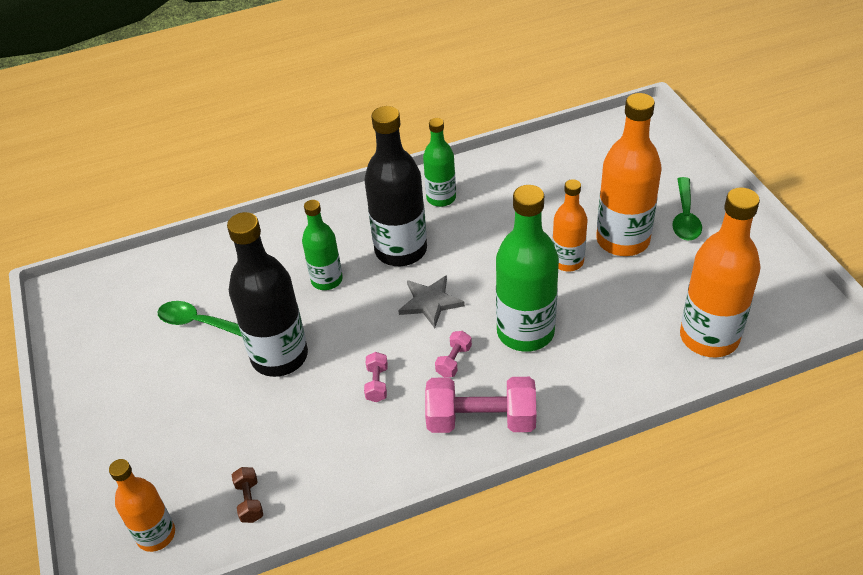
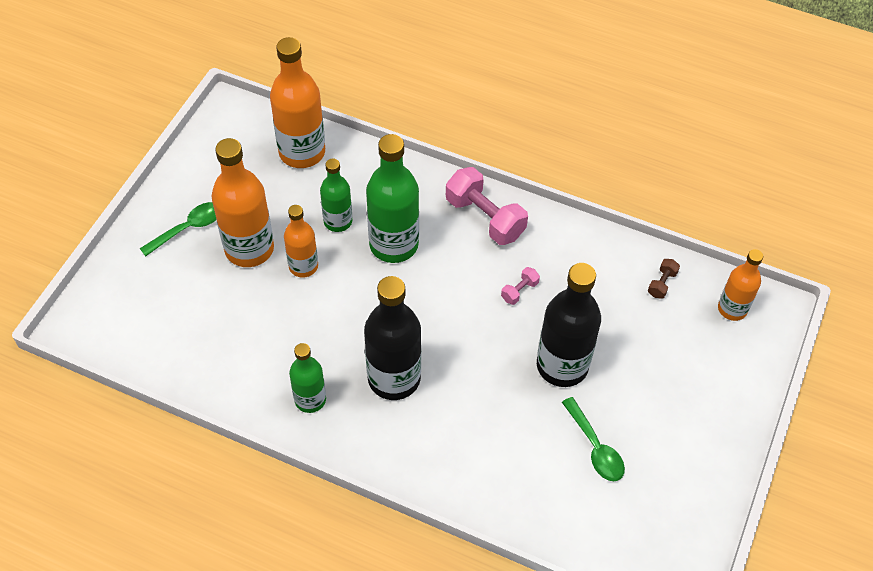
camera: 140 degrees left, 10 degrees up
(327, 280) = (471, 401): green bottle -> green bottle (338, 221)
(430, 302) = (424, 317): grey star -> none
(453, 361) = (458, 265): pink dumbbell -> none

